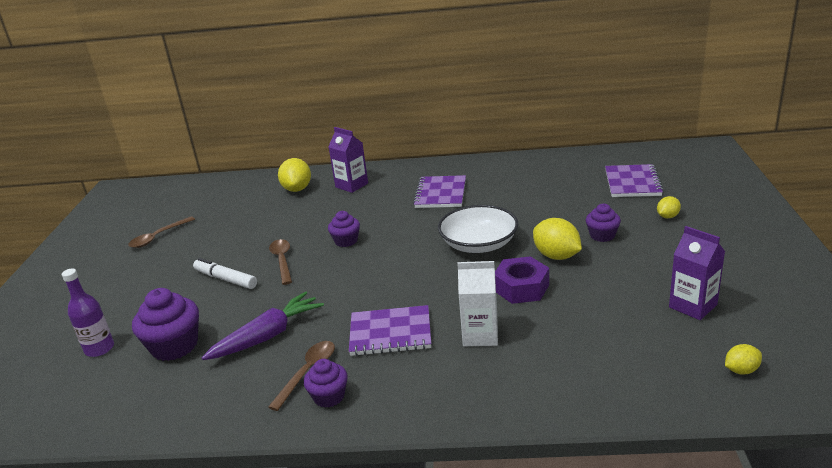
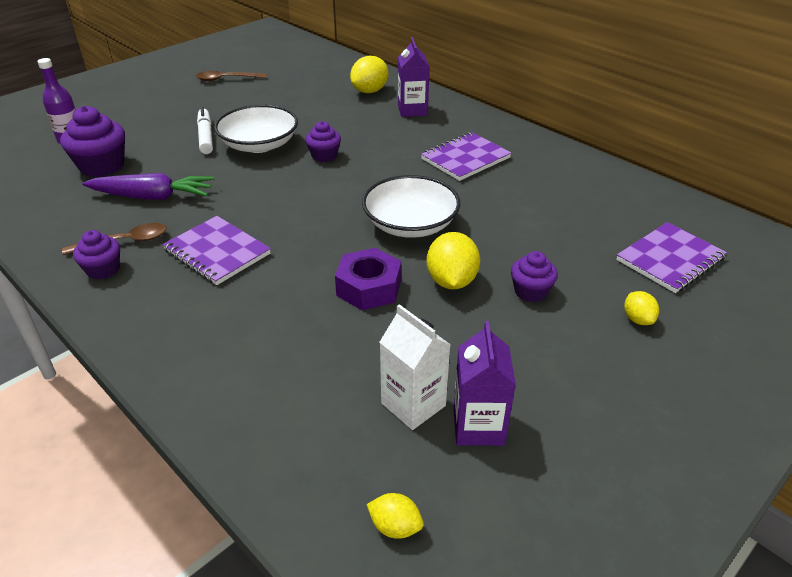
camera: 40 degrees right, 10 degrees up
(282, 261) = (259, 145): brown spoon -> white bowl
(480, 335) = (265, 303): white carton -> white carton (413, 404)
(667, 216) = (637, 319): yellow lemon -> yellow lemon turned 75 degrees clockwise

